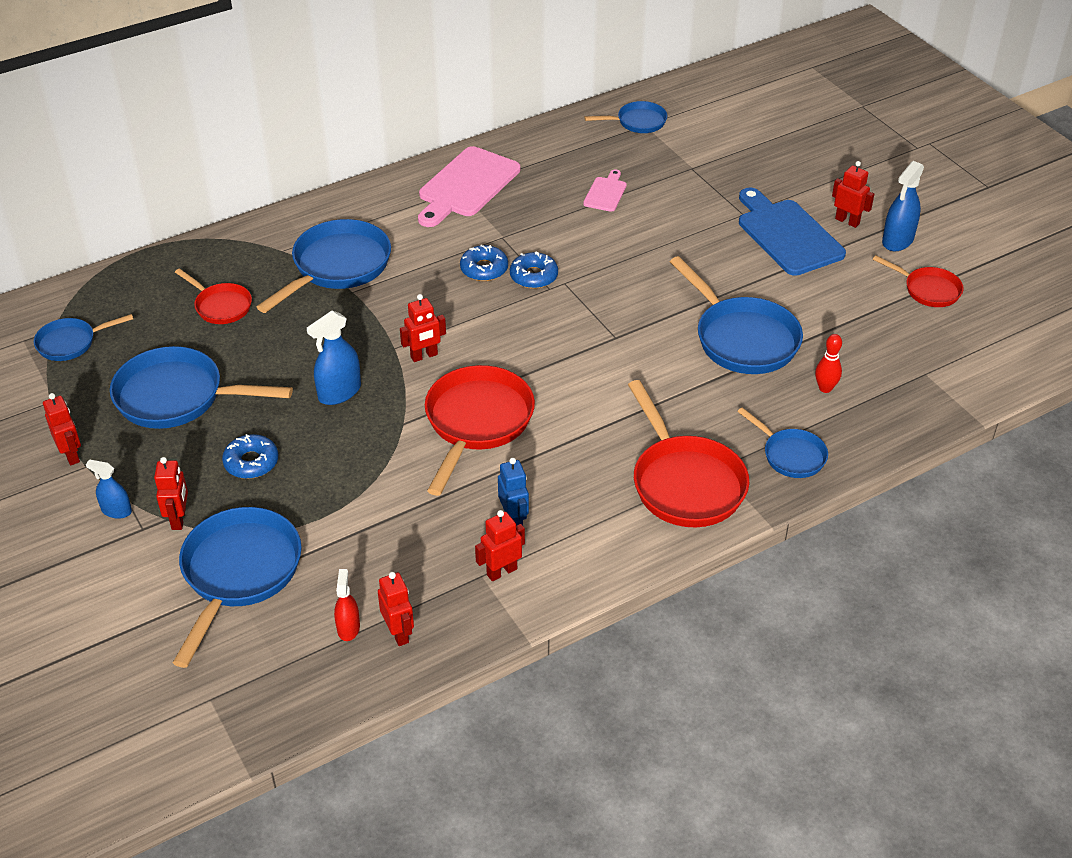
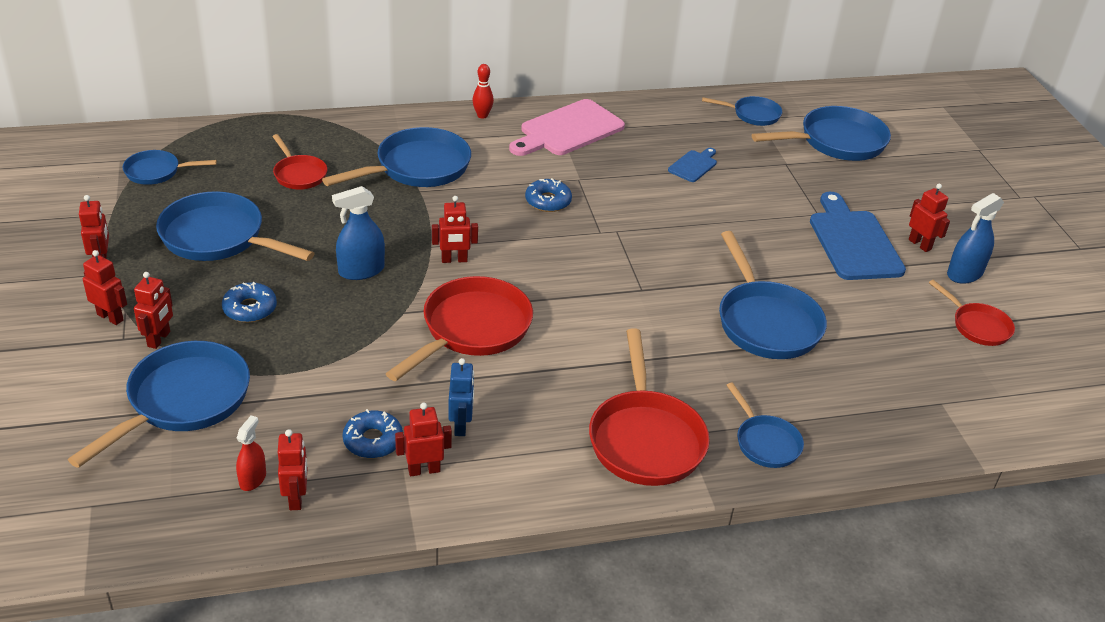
camera: 15 degrees right, 5 degrees down
(116, 511) = (110, 317): blue spray bottle -> red robot
(533, 276) = (590, 218): blue donut -> blue donut (373, 440)
(606, 193) = (693, 165): pink cutting board -> blue cutting board
(729, 132) = (836, 142): none -> blue pan
(825, 388) = (829, 389): red bowling pin -> red bowling pin (482, 115)

